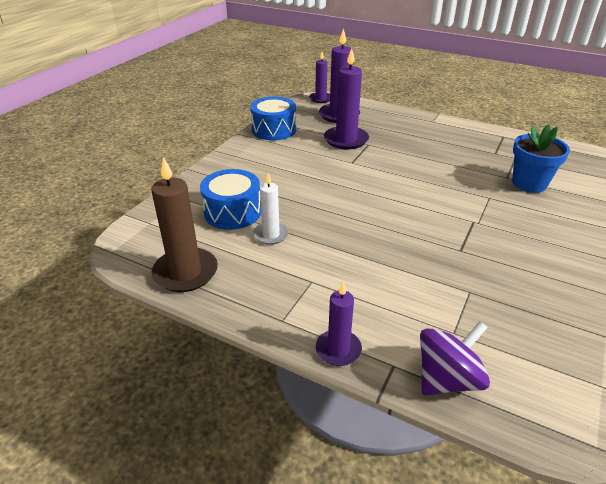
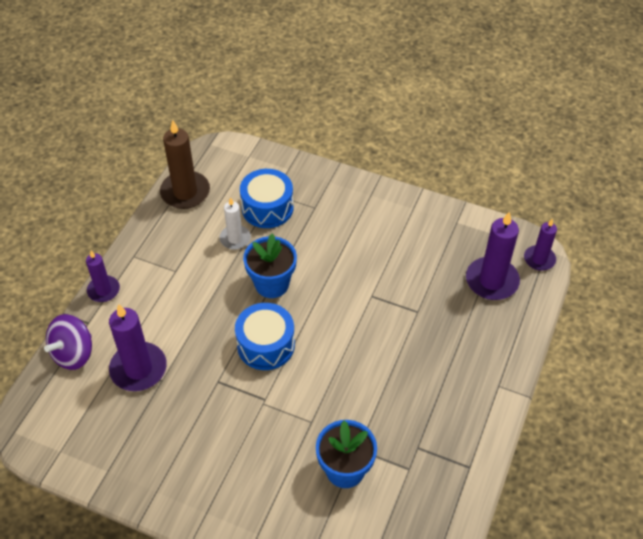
camera: 85 degrees right, 15 degrees up
(274, 130) = (437, 220): blue drum -> blue drum (266, 345)
(336, 213) = (272, 284): none -> blue flower pot
(346, 140) = (424, 289): purple candle -> purple candle (138, 369)
(447, 379) = (73, 353): purple spinning top -> purple spinning top turned 75 degrees clockwise

